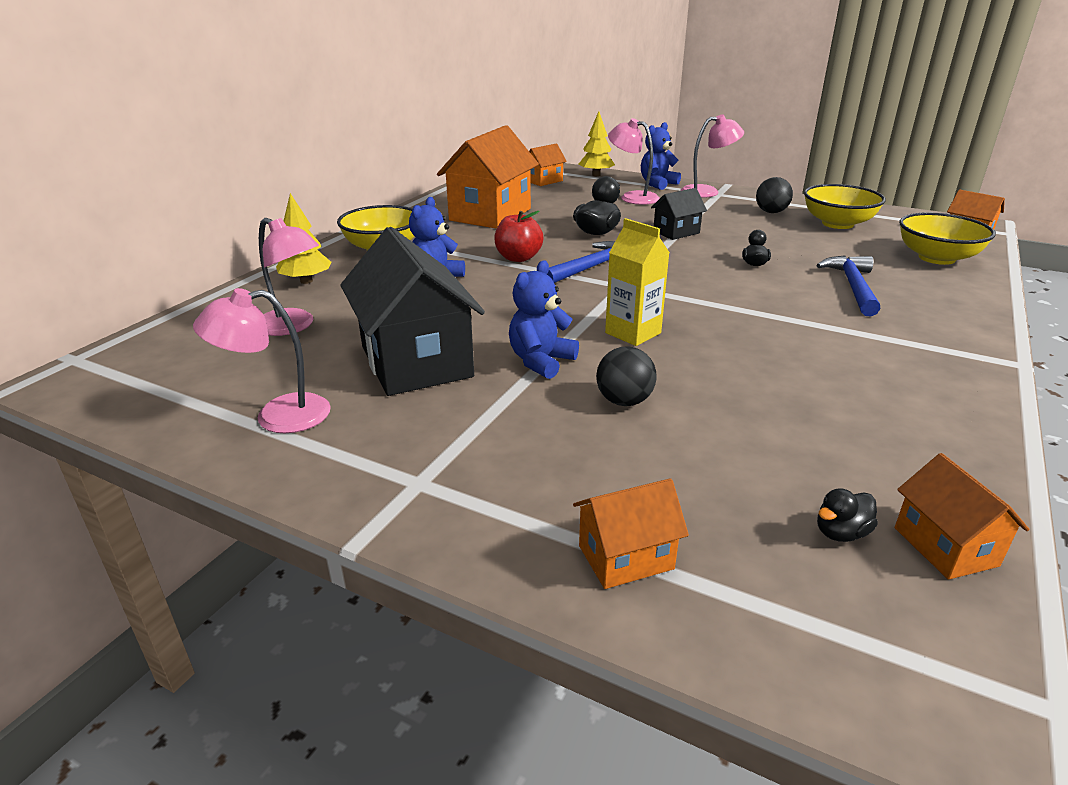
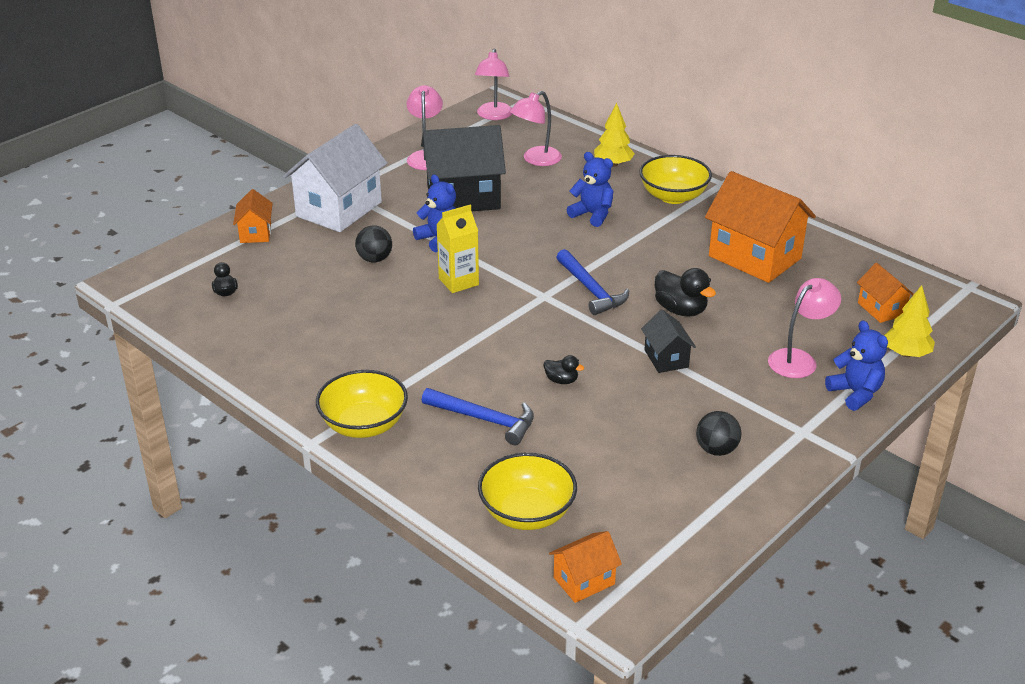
camera: 105 degrees right, 5 degrees up
(490, 470) = (339, 209): none -> white house
(518, 258) = (626, 256): red apple -> none
(707, 191) = (813, 425): pink lamp -> pink lamp (494, 116)
(837, 224) = (659, 487): yellow bowl -> yellow bowl (364, 425)
(945, 546) = (195, 318): orange house -> none

